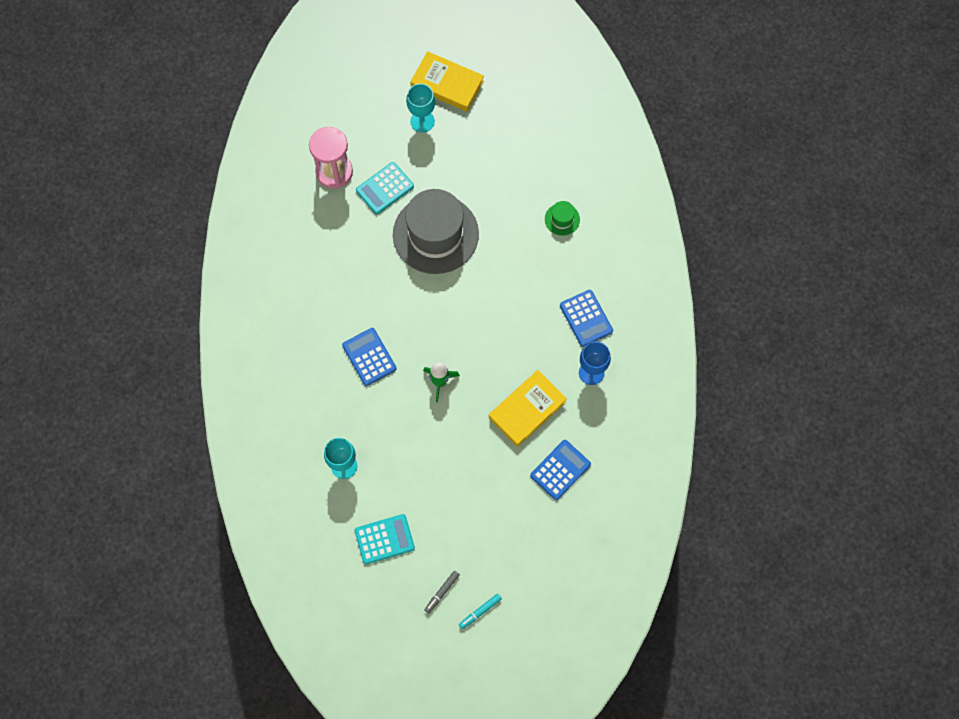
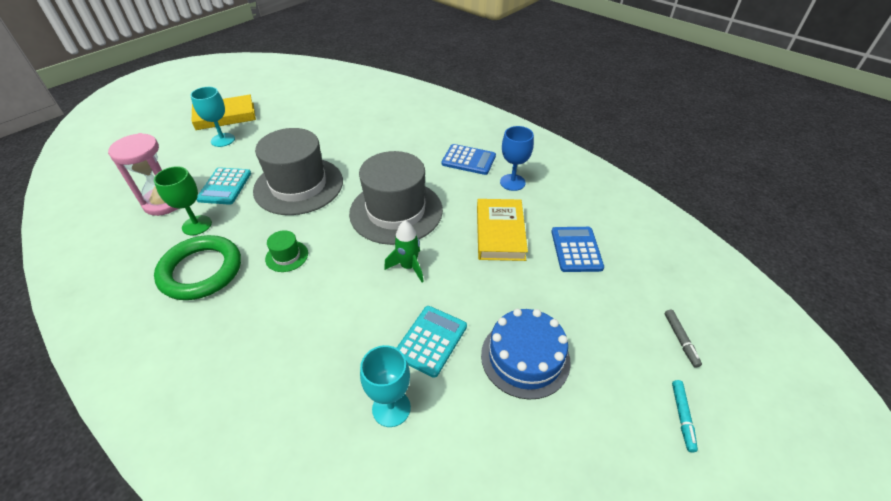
camera: 45 degrees left, 25 degrees down
(316, 269) = (201, 271): none -> green ring
(340, 218) = (197, 225): none -> green goblet
(369, 357) = (321, 296): blue calculator -> none
(384, 539) = (513, 441): turquoise calculator -> turquoise calculator (431, 341)
(440, 506) = (525, 357): none -> blue cake
(441, 592) = (629, 436): grey marker -> grey marker (680, 340)
(478, 324) = (396, 211): none -> grey hat
(562, 219) = (387, 128): green hat -> green hat (287, 256)

